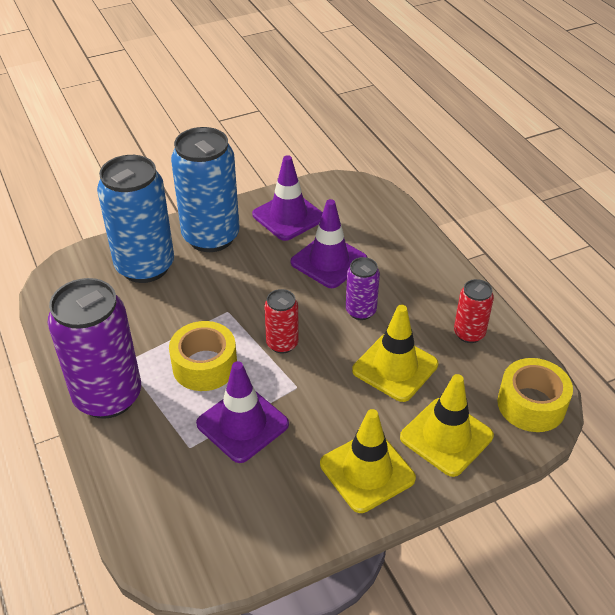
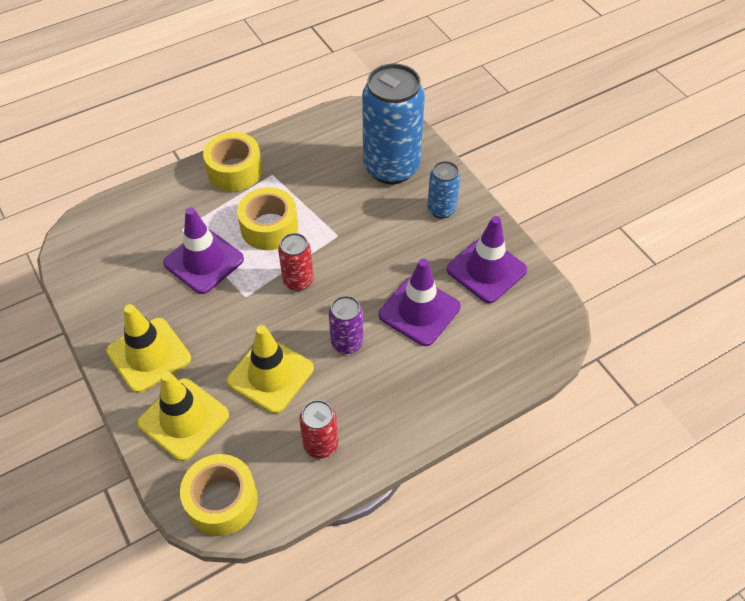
camera: 85 degrees right, 10 degrees up
(108, 396) = (234, 170): purple can -> yellow tape
(211, 237) = (441, 209): blue can -> blue can, size x0.49

